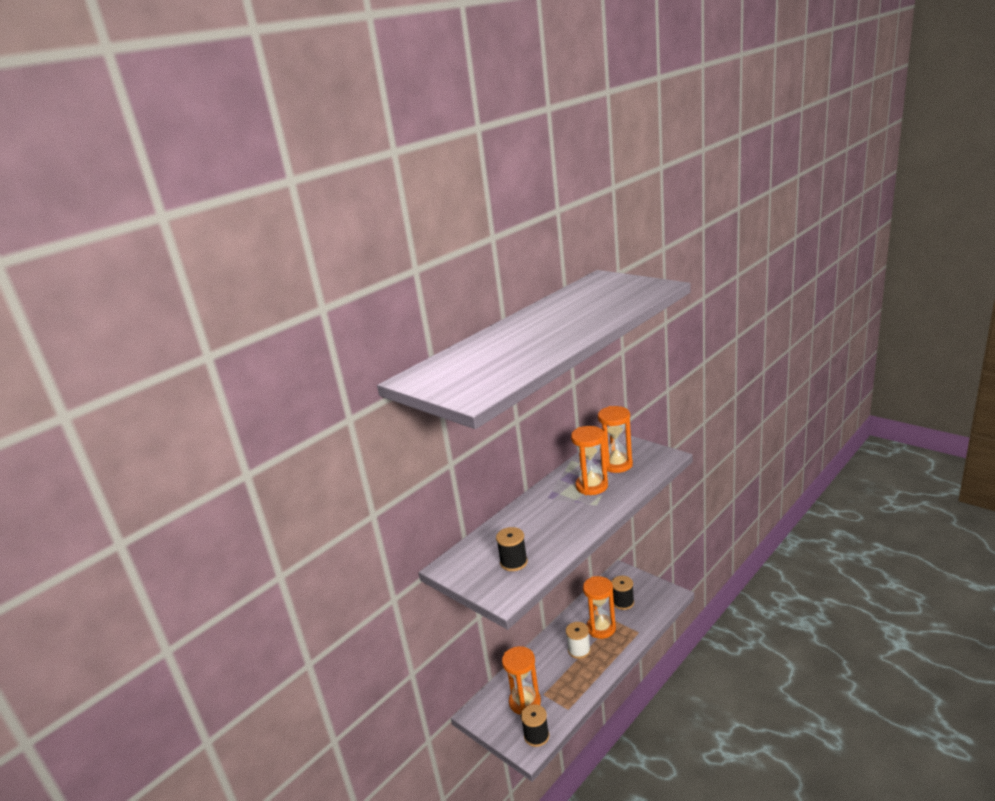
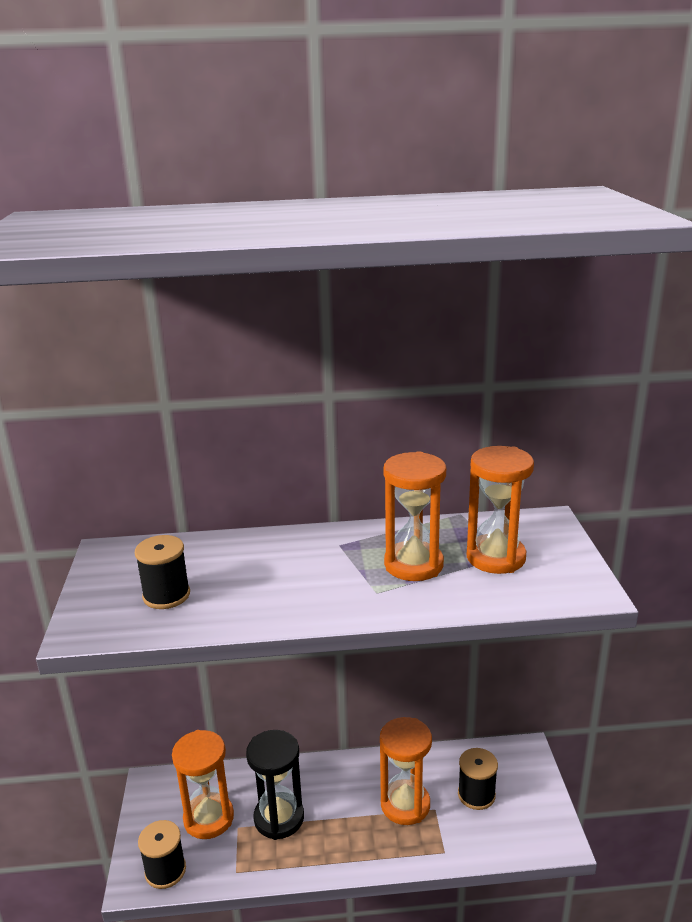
camera: 40 degrees right, 0 degrees up
(556, 676) = (279, 818): none -> black hourglass
(579, 650) = (344, 809): white spool -> none

